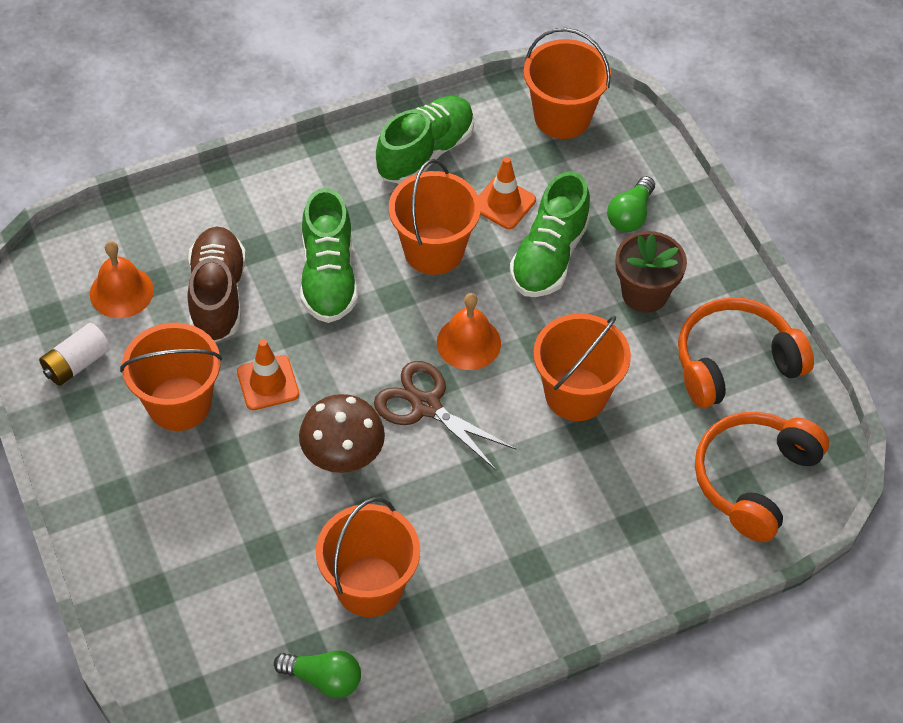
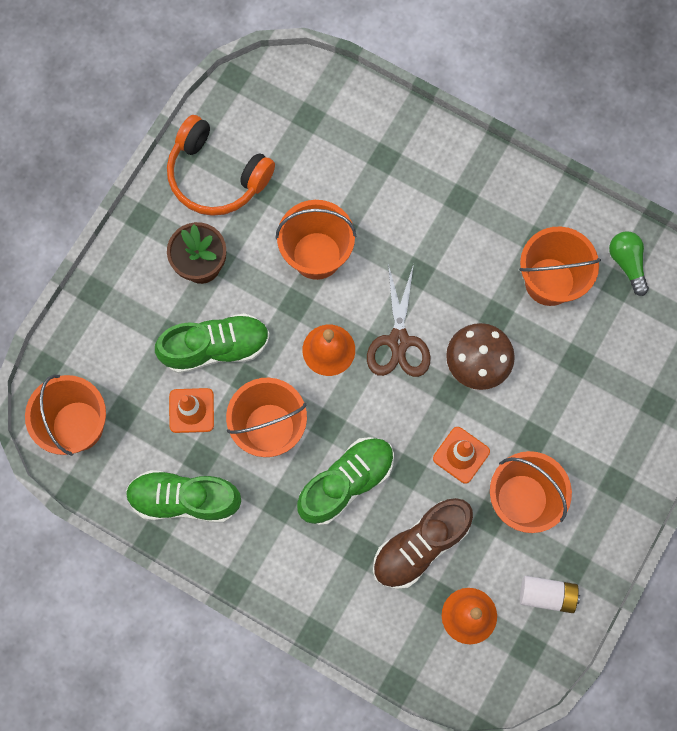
camera: 125 degrees left, 20 degrees up
(630, 215) = (138, 318): green light bulb -> none
(754, 480) = (299, 112): orange headphones -> none

